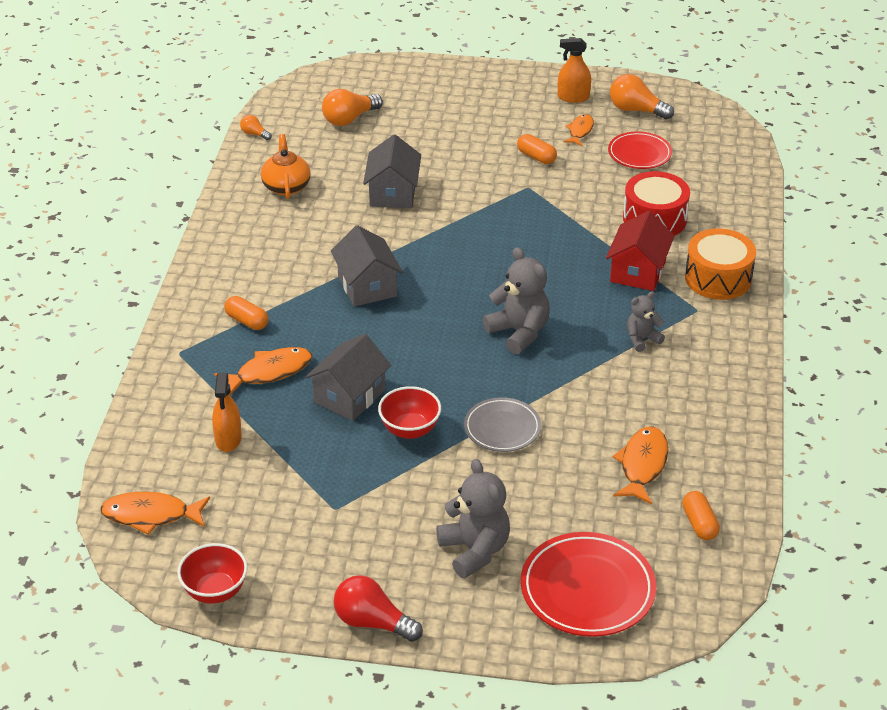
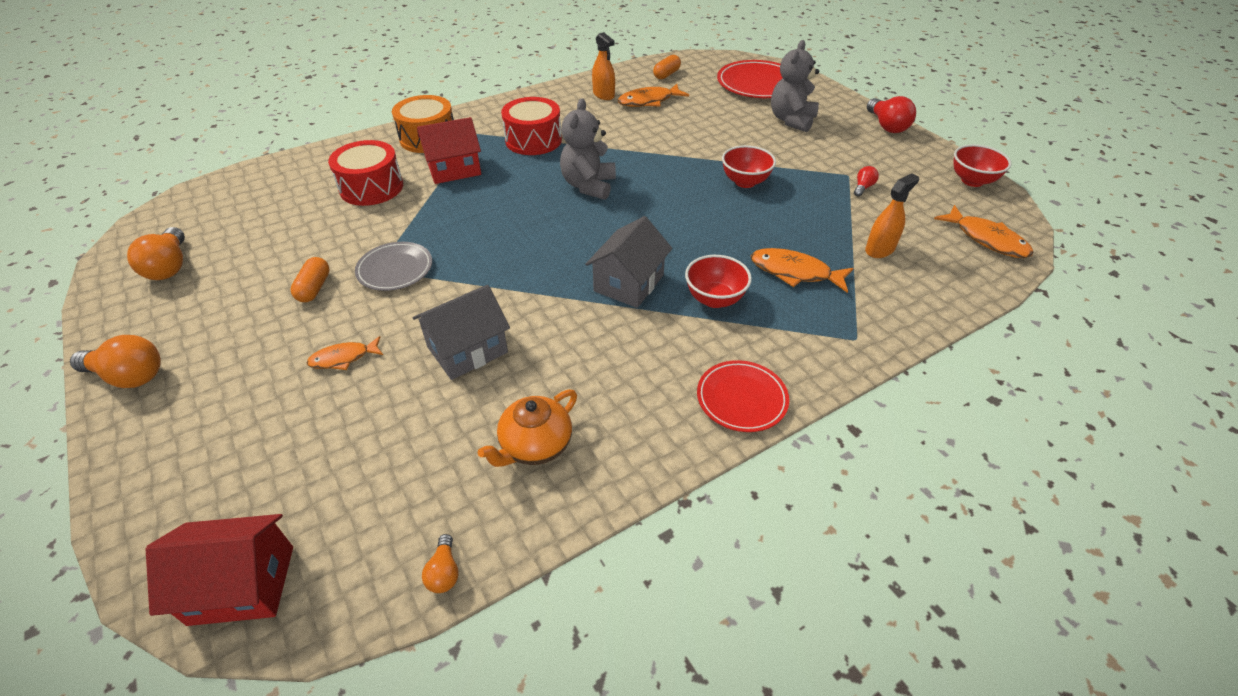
camera: 130 degrees left, 5 degrees up
(247, 321) = (764, 324): orange capsule -> none
(298, 315) = (714, 299): none -> red bowl
(306, 501) = (863, 187): none -> red light bulb
(325, 85) = (242, 584): none -> red house
(349, 119) = (330, 487): orange light bulb -> orange light bulb (129, 376)
(349, 396) = (756, 221): grey house -> none
(502, 428) = (689, 152): grey plate -> grey plate (395, 269)
(573, 97) = (159, 319): orange spray bottle -> orange spray bottle (603, 95)
(580, 131) = (239, 283): orange fish -> orange fish (343, 358)
(639, 154) = (263, 233): red plate -> red plate (741, 399)
(642, 339) = (533, 140): grey teddy bear -> red drum

